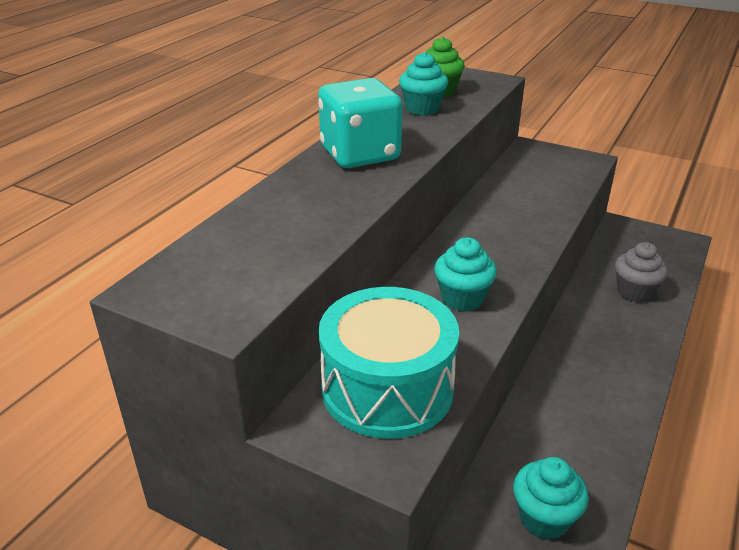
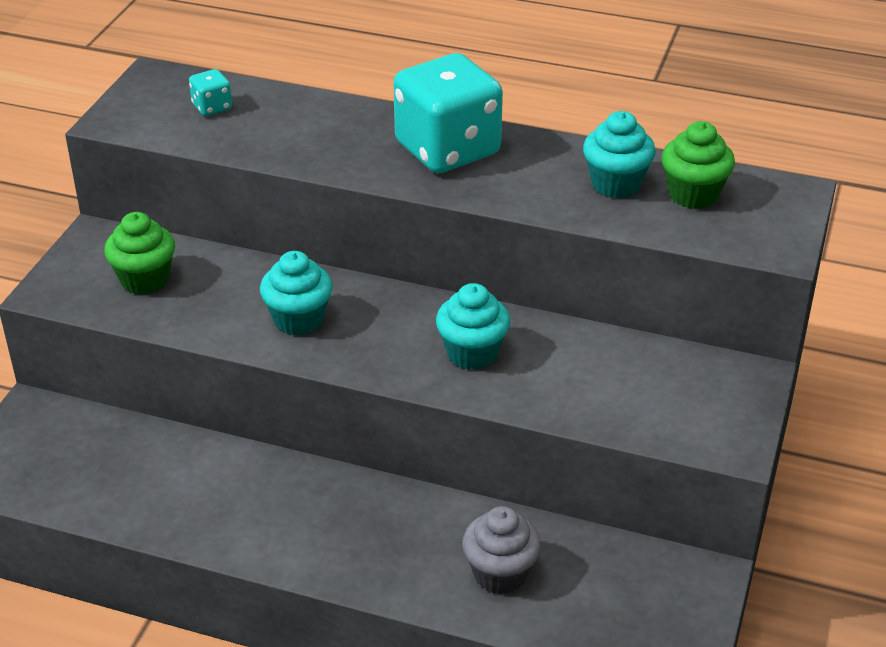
camera: 80 degrees right, 5 degrees up
(236, 255) = (212, 107): none -> turquoise dice
(387, 388) = (145, 280): turquoise drum -> green cupcake
(544, 518) = (82, 467): turquoise cupcake -> turquoise cupcake (472, 353)

